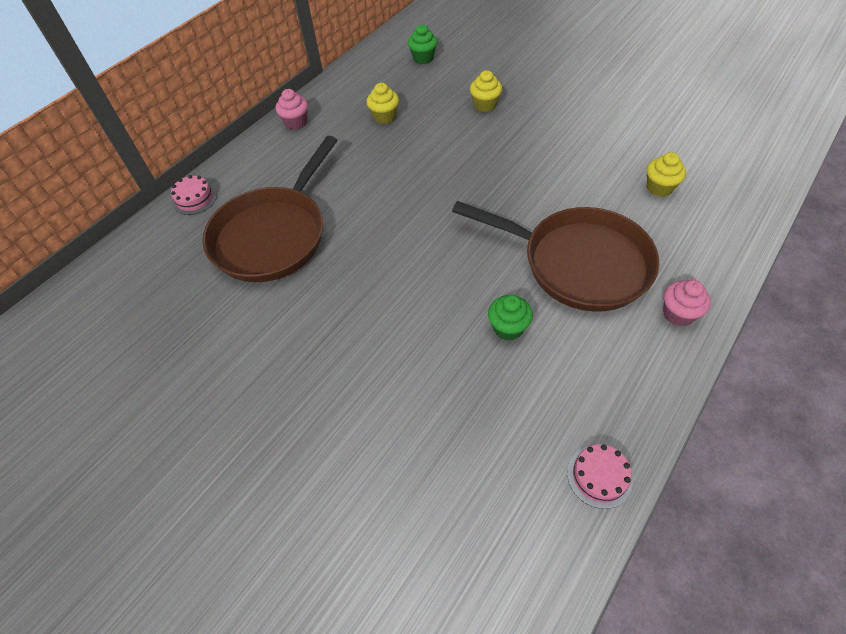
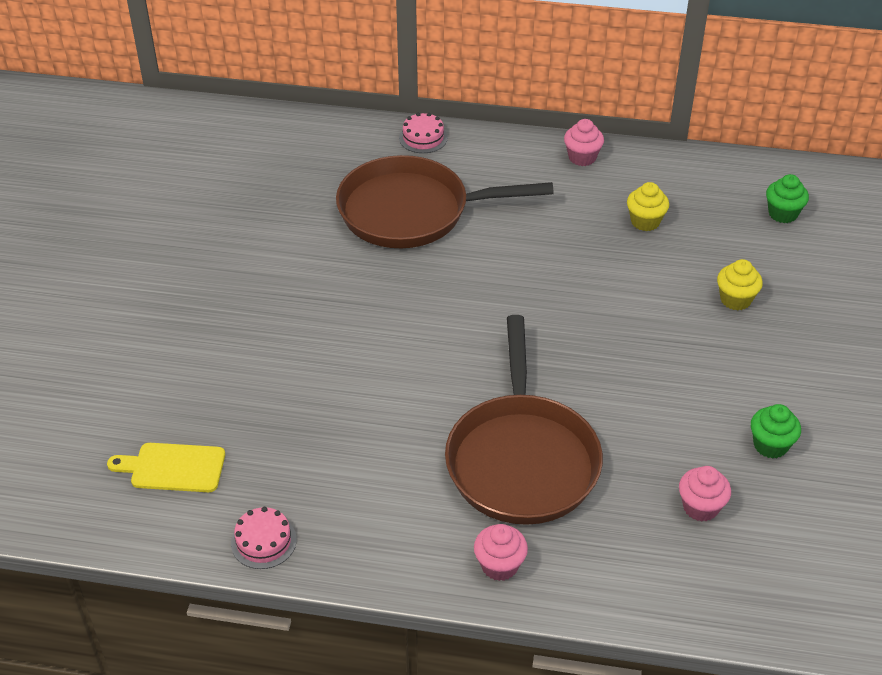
camera: 60 degrees right, 10 degrees down
(475, 530) = (173, 467): none -> yellow cutting board
(508, 328) = (398, 426): green cupcake -> green cupcake (770, 445)
(659, 188) = (700, 507): yellow cupcake -> pink cupcake

